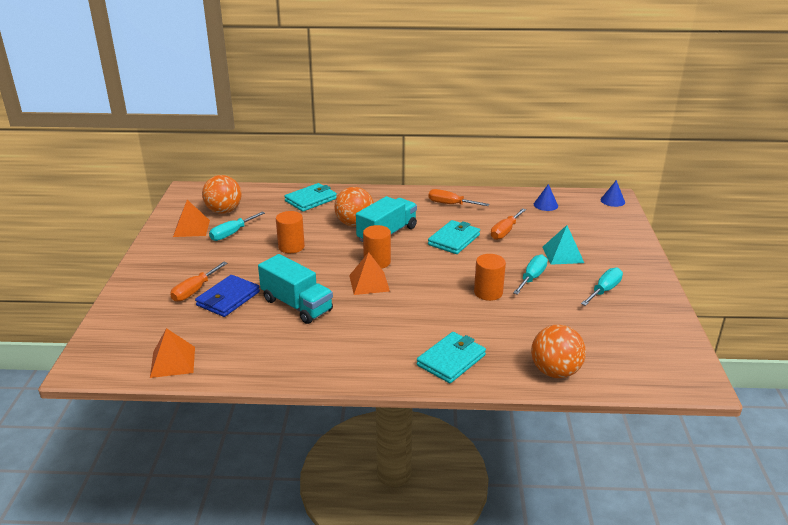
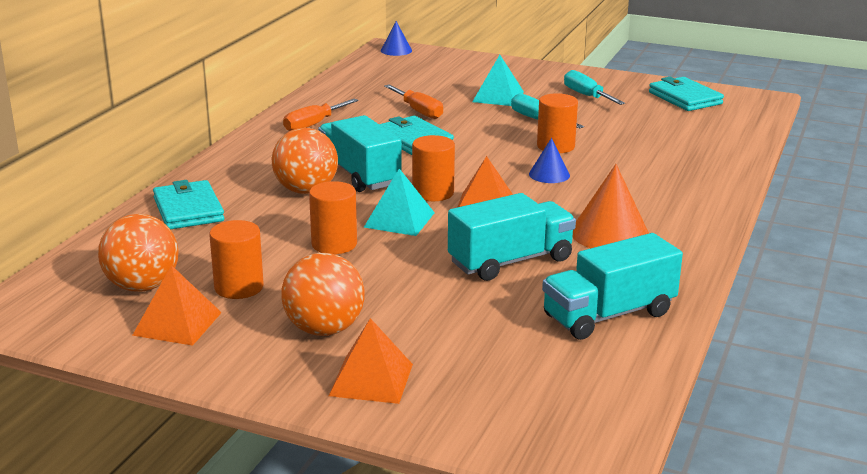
camera: 70 degrees left, 5 degrees down
(172, 362) = (614, 373): orange pyramid -> orange pyramid (371, 379)
(194, 291) = (411, 338): orange screwdriver -> none
(228, 298) = (456, 311): blue wallet -> none
(232, 233) = (239, 287): turquoise screwdriver -> orange cylinder
(241, 351) = (608, 315): none -> turquoise truck
(333, 259) = (399, 219): none -> turquoise pyramid
(355, 336) = (610, 233): none -> orange cone
(451, 360) = (686, 190): turquoise wallet -> turquoise wallet (685, 98)
(545, 205) = (372, 80): blue cone -> blue cone (549, 174)
(555, 371) = (726, 147): orange ball -> orange ball (324, 329)

